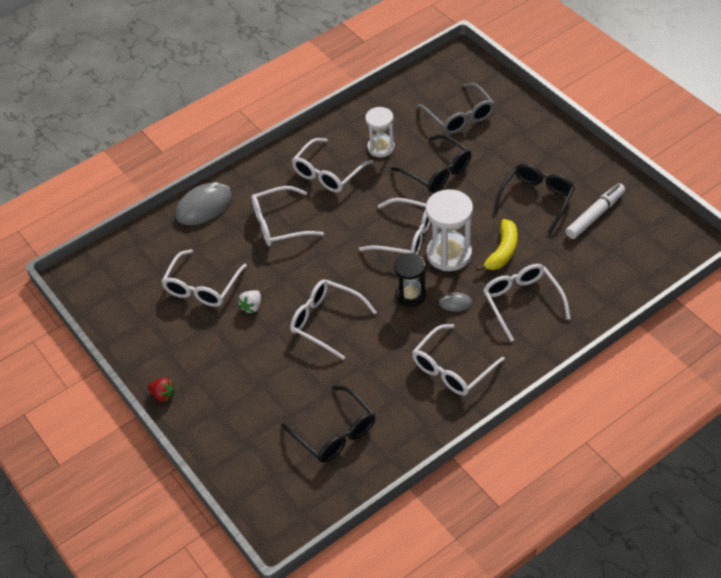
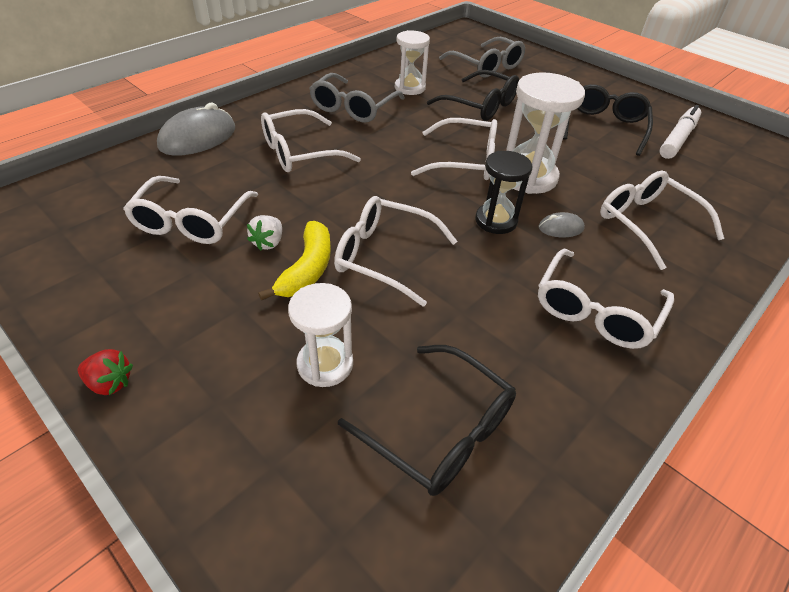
camera: 15 degrees left, 5 degrees down
(278, 392) = (325, 364): none -> white hourglass
(328, 173) = (353, 107): white glasses -> grey glasses
(502, 251) = (592, 173): yellow banana -> yellow banana (307, 269)

